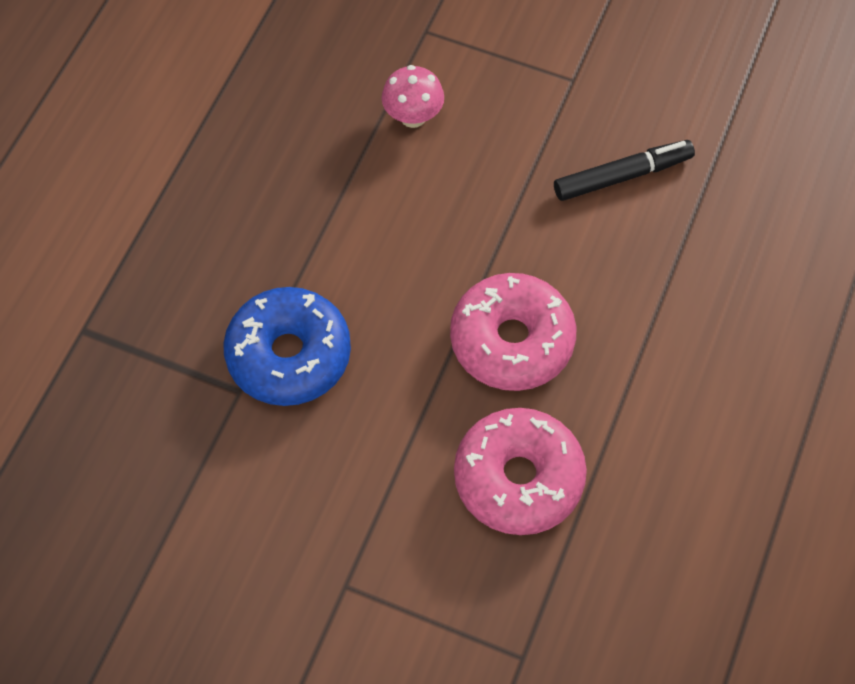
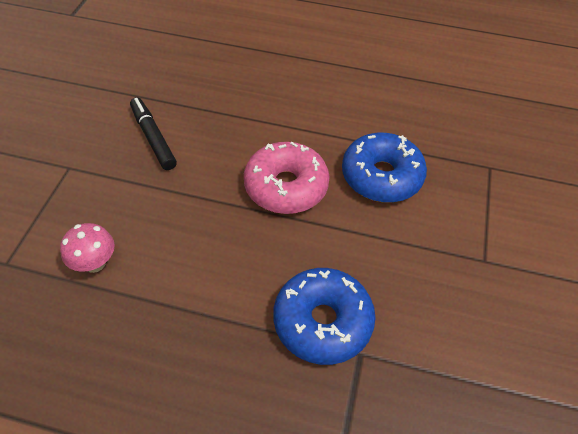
camera: 100 degrees left, 10 degrees down
(518, 478) = (381, 176): pink donut -> blue donut

